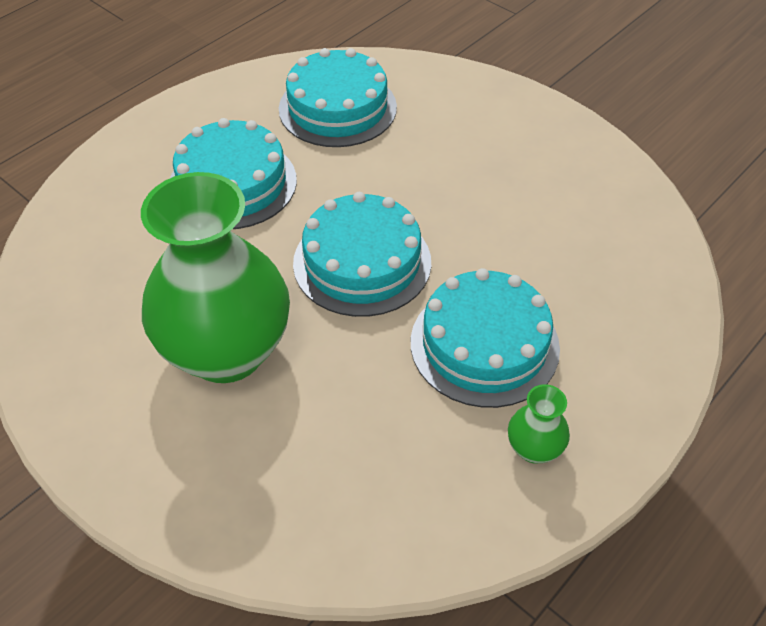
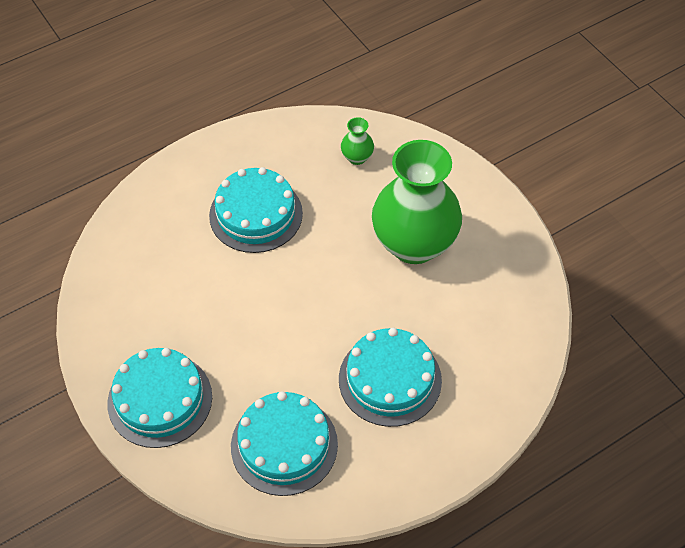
camera: 165 degrees left, 5 degrees up
(362, 262) = (311, 287): turquoise cake -> turquoise cake (160, 399)
(534, 448) = (256, 154): green vase -> green vase (357, 157)

